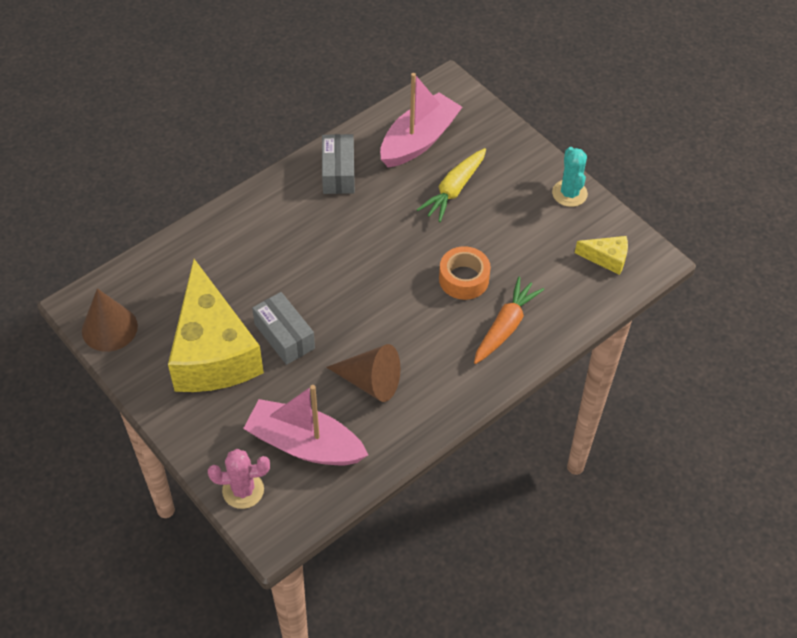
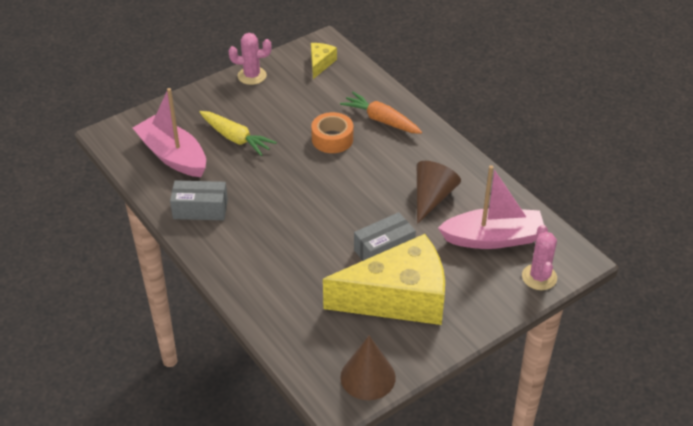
camera: 85 degrees left, 10 degrees down
(305, 444) = (493, 238): pink boat -> pink boat turned 120 degrees counterclockwise
(569, 193) = (252, 76): turquoise cactus -> pink cactus

